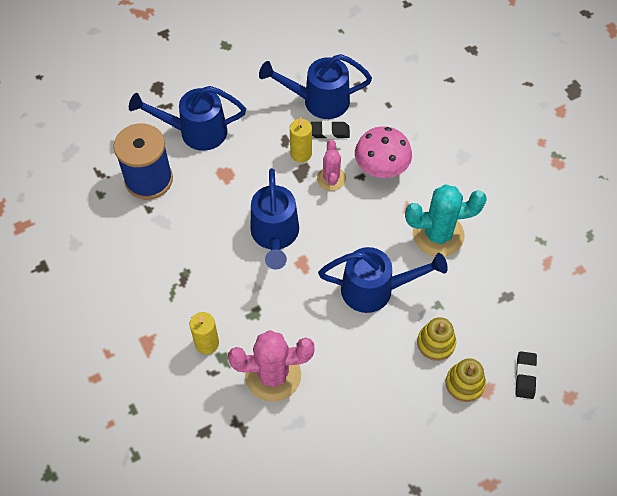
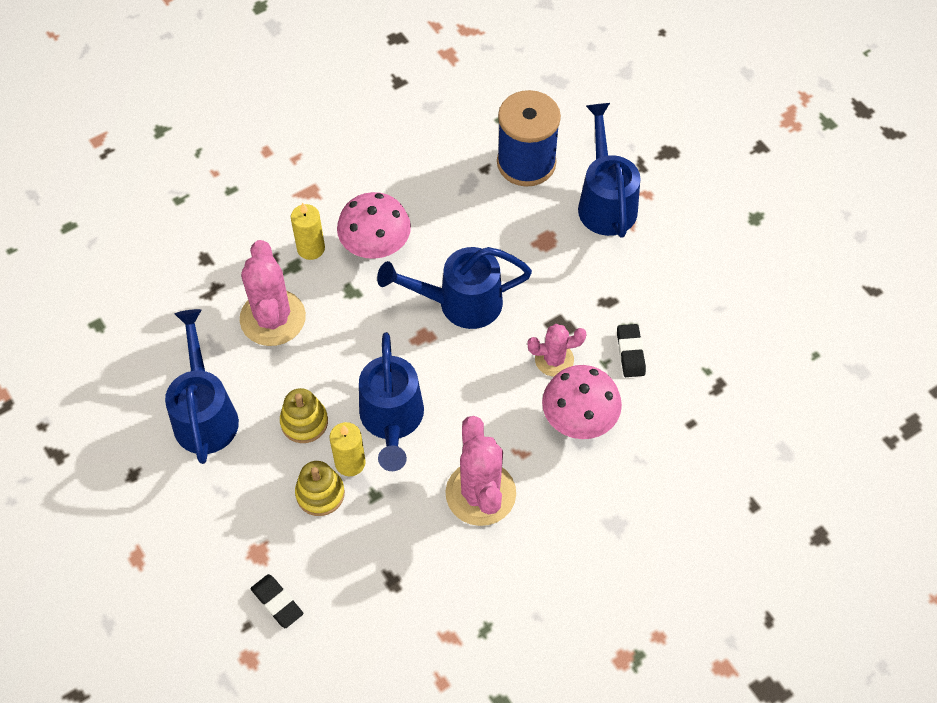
camera: 85 degrees right, 0 degrees up
(212, 293) = (375, 246): none -> pink mushroom
(301, 154) = (589, 321): yellow candle -> yellow candle (350, 463)
(319, 101) = (681, 336): blue watering can -> blue watering can (205, 414)
(438, 235) = (480, 493): turquoise cactus -> pink cactus
(464, 383) = (266, 528): yellow stacking toy -> yellow stacking toy (304, 422)
(525, 376) = (277, 602): black eraser -> black eraser turned 45 degrees clockwise

